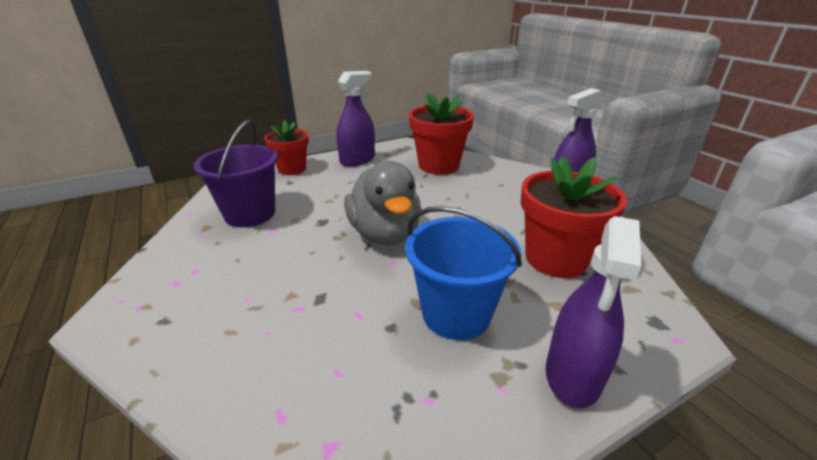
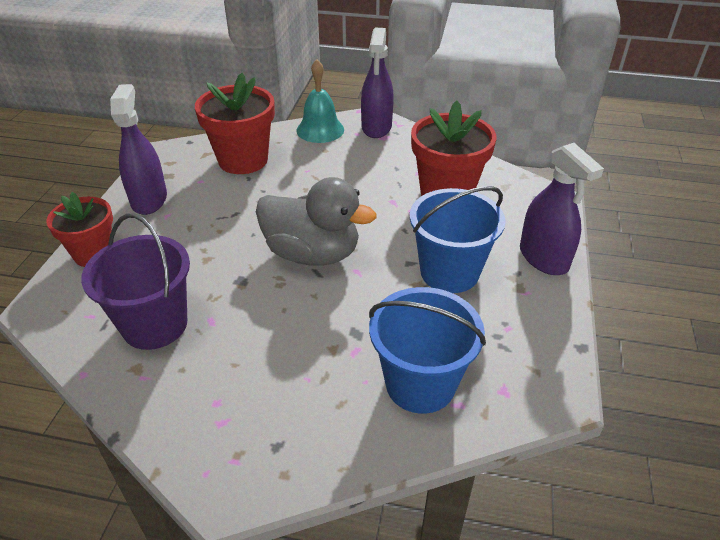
camera: 50 degrees left, 10 degrees up
(288, 370) = (420, 384): none -> blue bucket
(518, 172) = (320, 130): none -> turquoise bell

